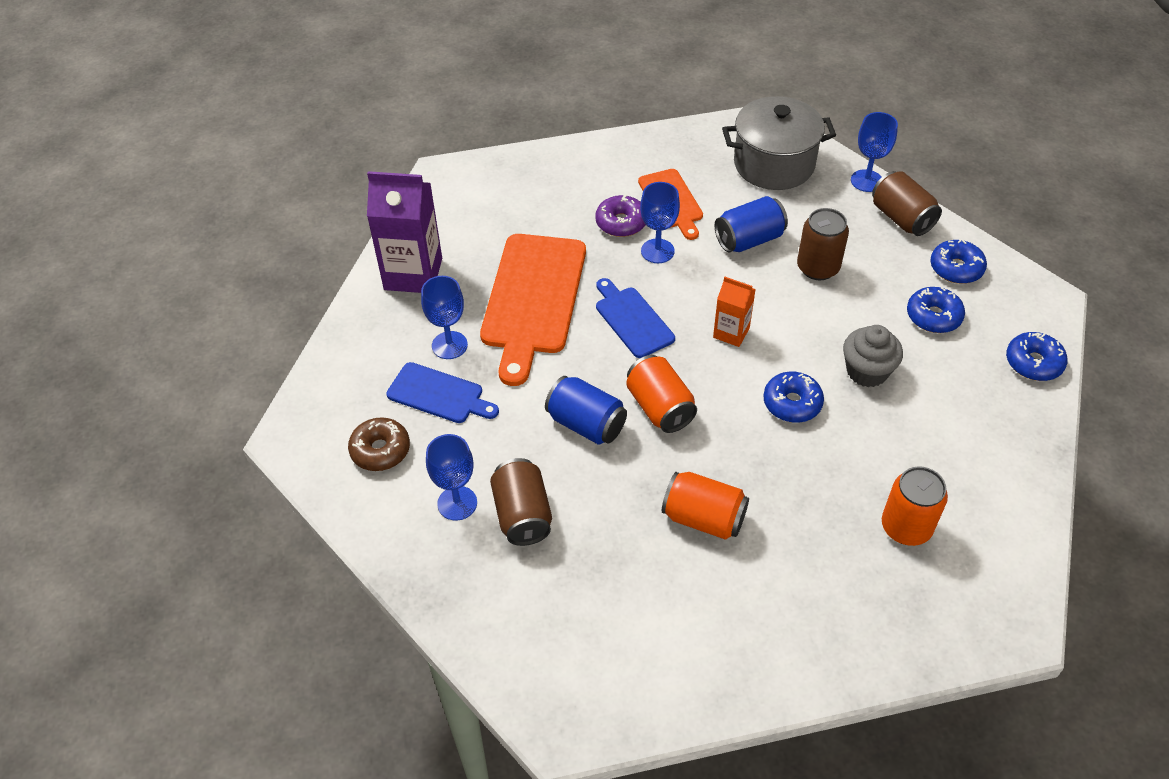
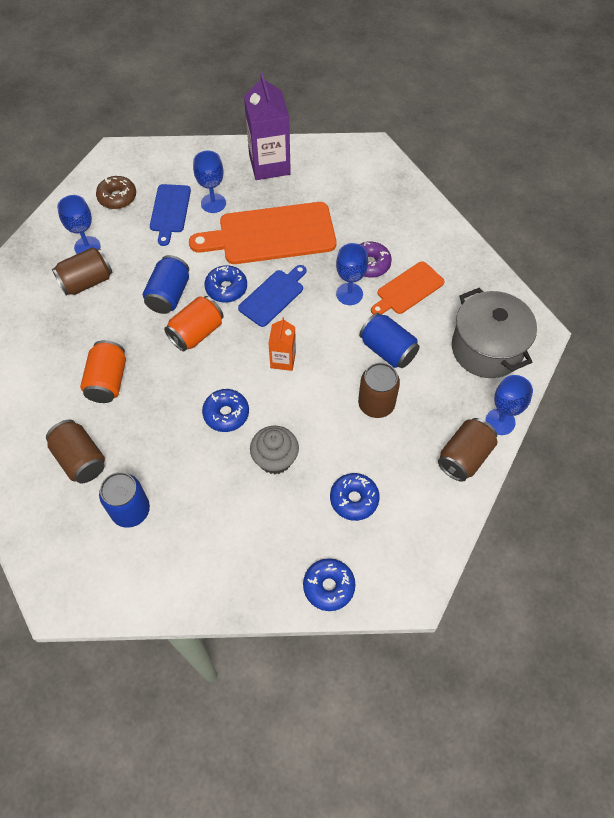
camera: 70 degrees right, 10 degrees up
(818, 570) = (80, 459): none -> brown can
(906, 527) = (130, 510): orange can -> blue can
(956, 268) = (419, 509): blue donut -> blue donut (226, 288)

